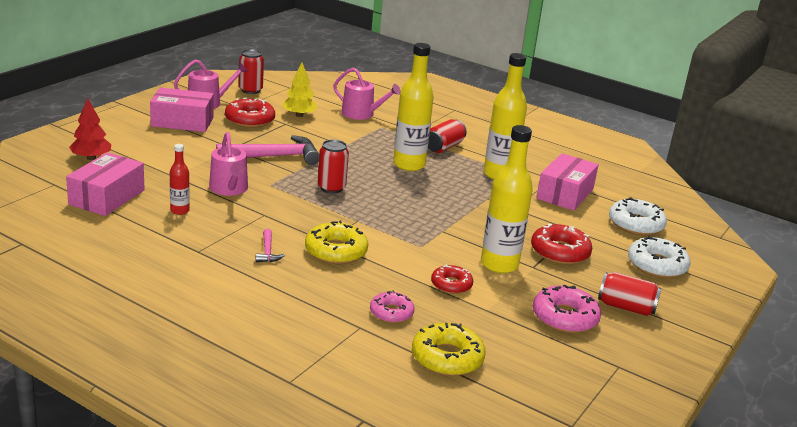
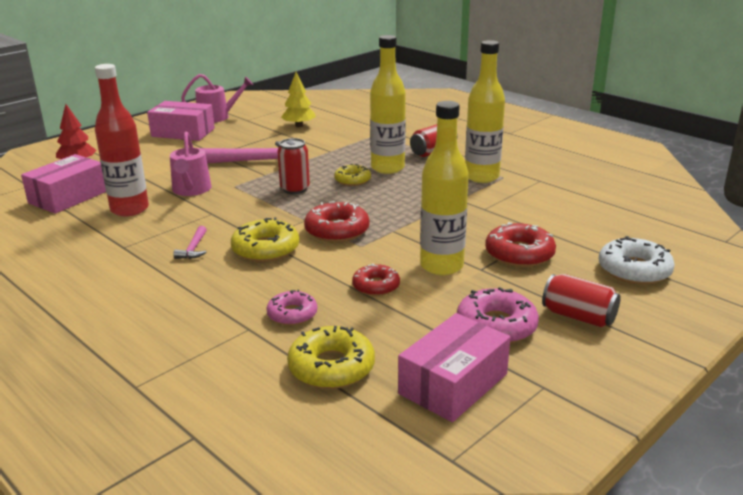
camera: 15 degrees right, 0 degrees up
(179, 211) = (129, 209): red bottle -> red bottle, size x1.99
(250, 90) = (264, 106): red can -> none
(250, 120) = (248, 130): red donut -> red donut (337, 230)
(361, 114) = (362, 124): pink watering can -> none
(382, 178) = (352, 180): none -> yellow donut
(565, 194) = (549, 195): pink box -> pink box (453, 384)
(635, 224) = (622, 226): white donut -> none

